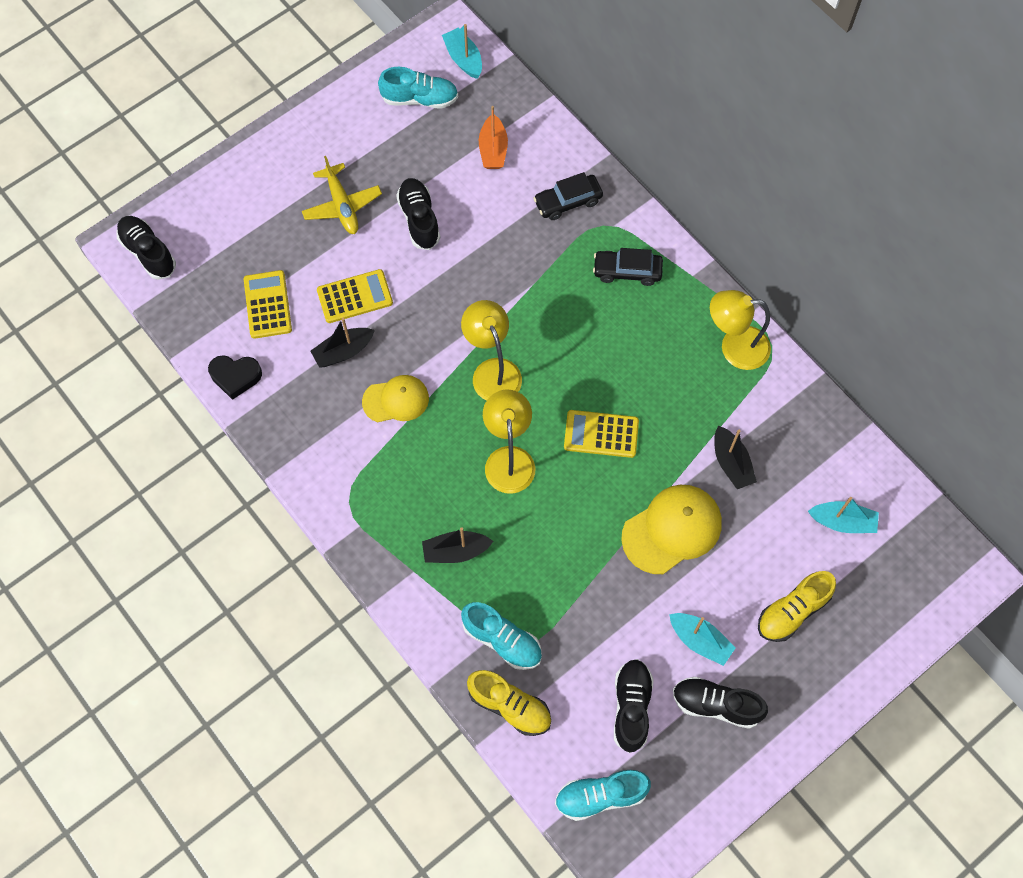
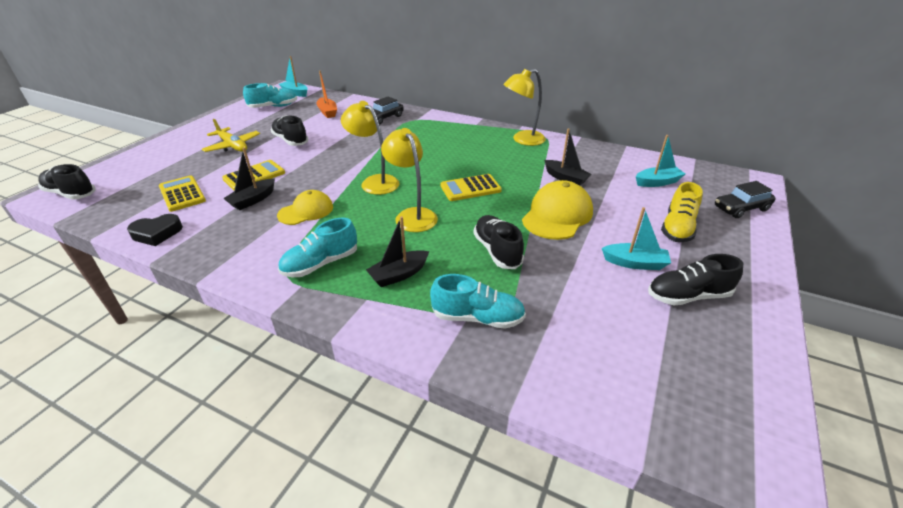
camera: 25 degrees left, 30 degrees down
(510, 706) = (519, 364): yellow shoe -> none
(600, 796) = (666, 405): turquoise shoe -> turquoise shoe (320, 264)
(627, 271) = (436, 130): black car -> black car (741, 208)
(631, 707) = (626, 323): black shoe -> black shoe (497, 251)

